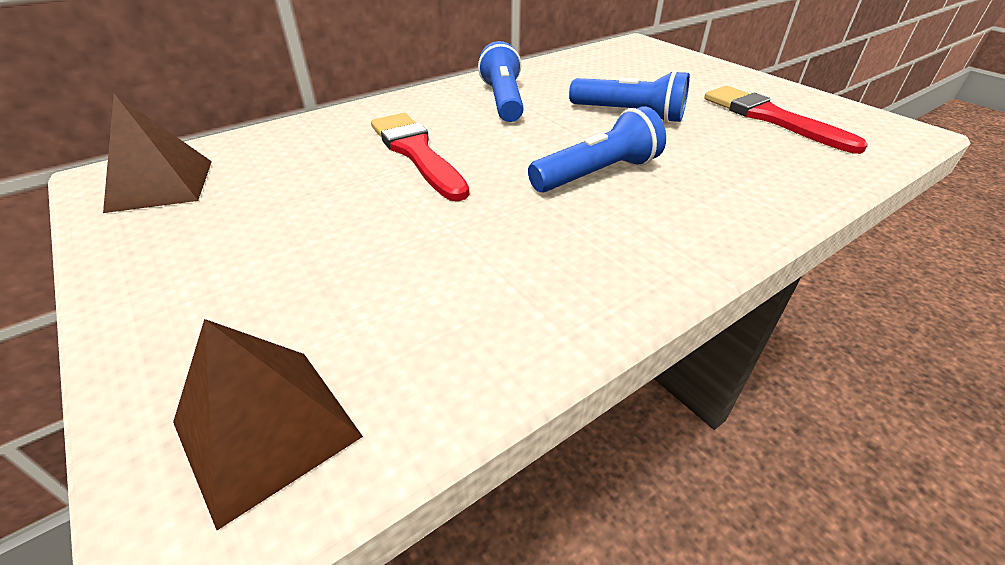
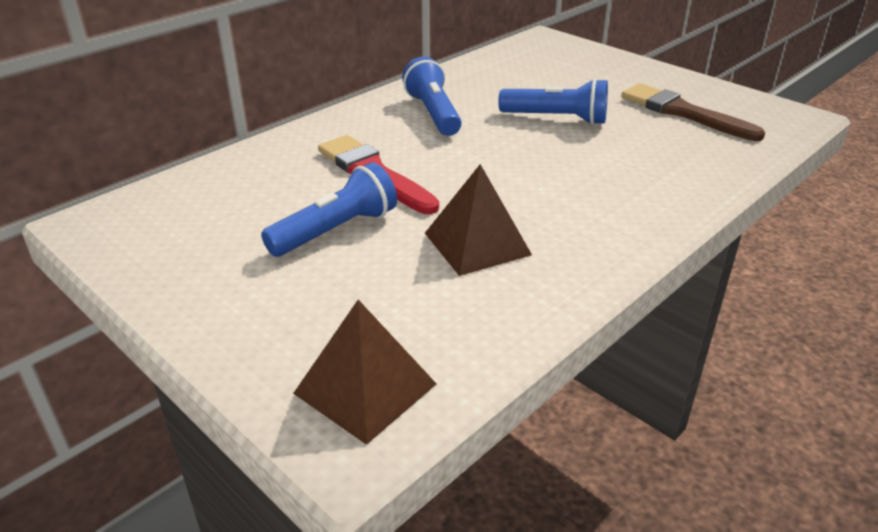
camera: 10 degrees left, 5 degrees down
(161, 185) = (147, 225): brown pyramid -> brown pyramid (477, 243)
(597, 174) = (544, 179): blue flashlight -> blue flashlight (336, 230)
(771, 118) = (683, 112): red brush -> brown brush

